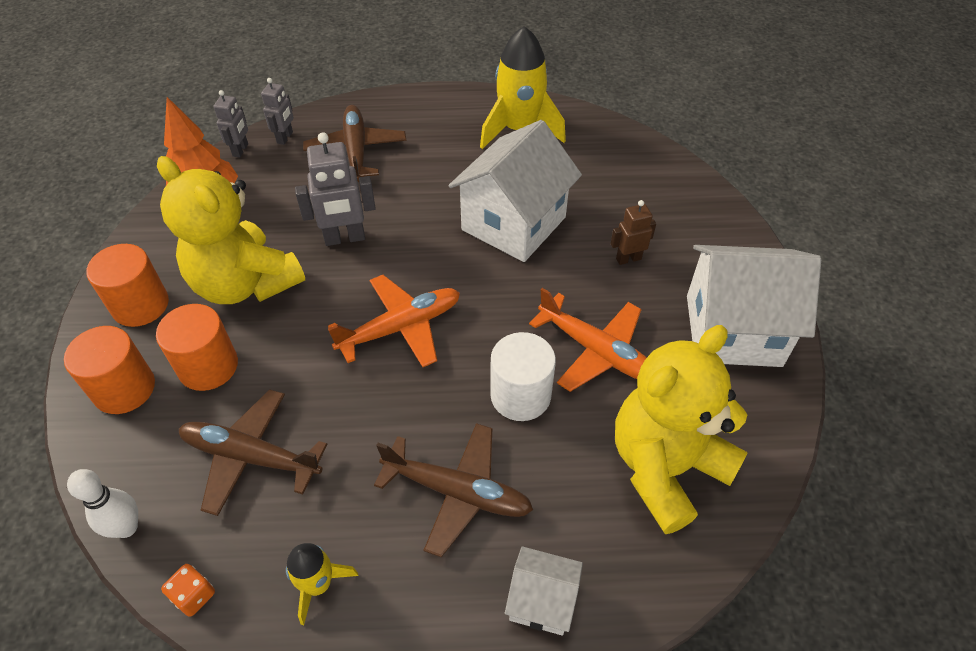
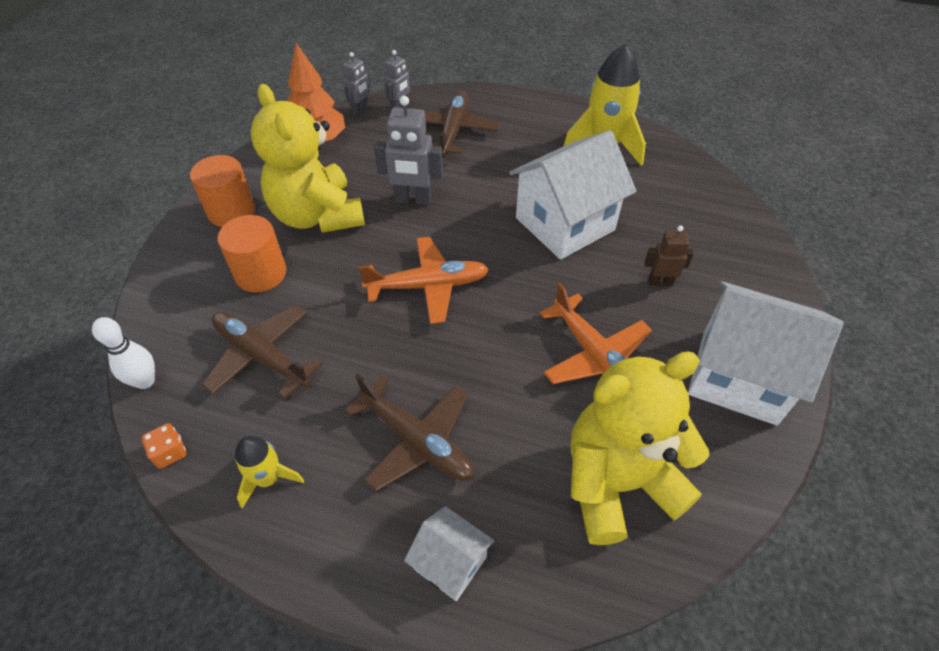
camera: 20 degrees right, 0 degrees up
(124, 389) = (191, 272): orange cylinder -> none
(520, 395) = (508, 374): white cylinder -> none

